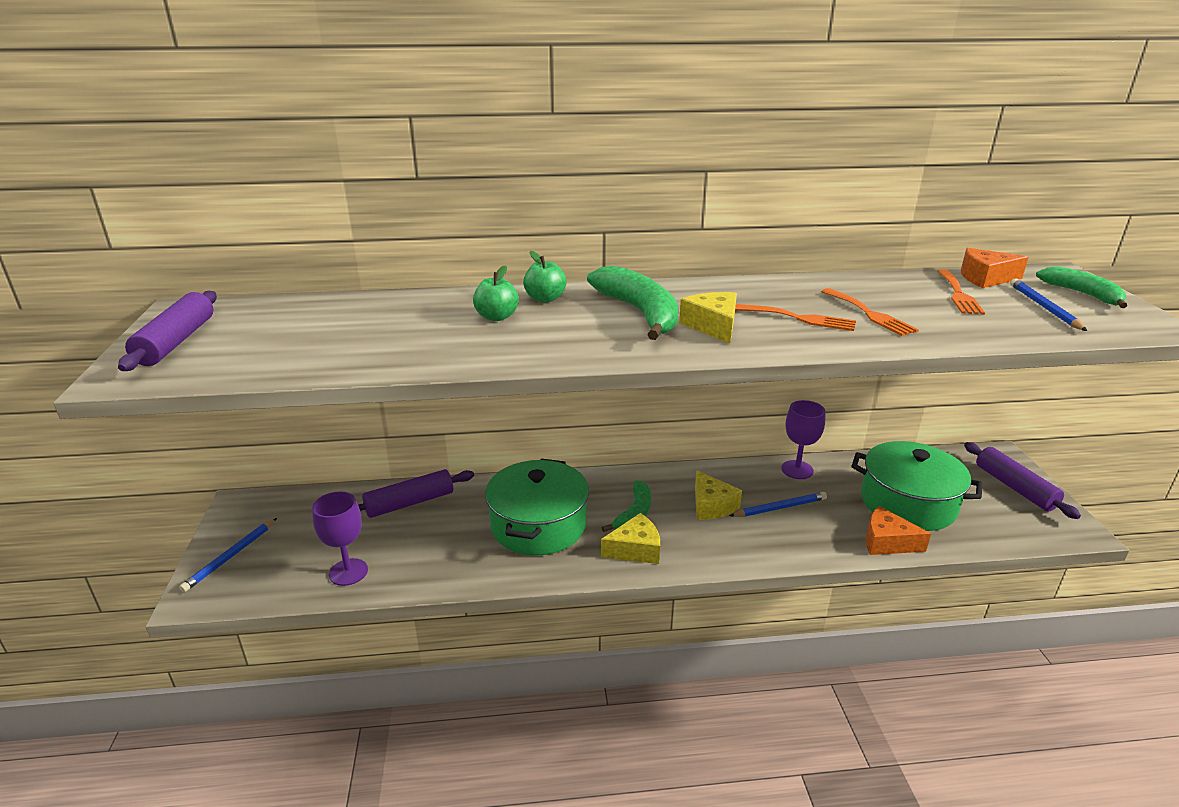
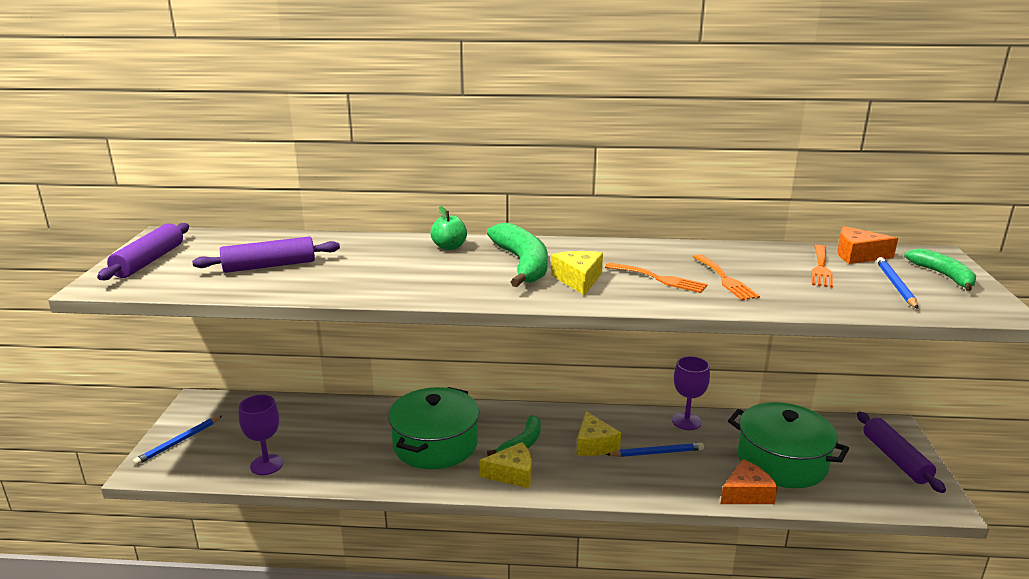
camera: 10 degrees right, 5 degrees down
(409, 503) = (333, 414): purple rolling pin -> purple rolling pin (269, 266)
(496, 317) = (402, 259): green apple -> none
(887, 542) = (746, 493): orange cheese -> orange cheese turned 120 degrees clockwise

